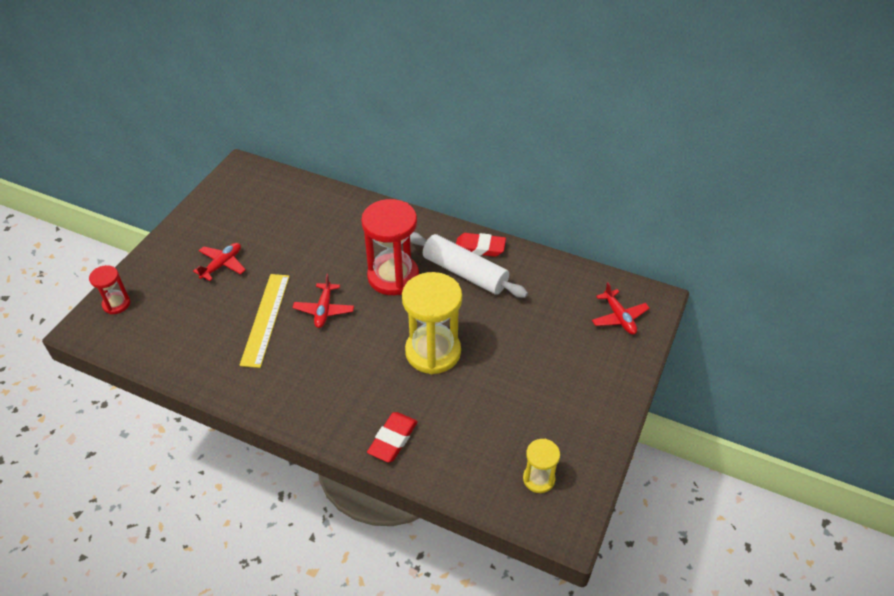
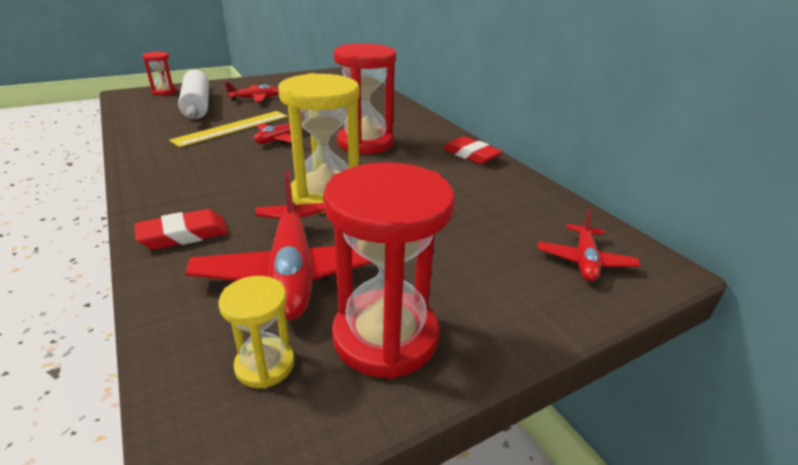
camera: 35 degrees right, 15 degrees down
(465, 273) = (434, 163): white rolling pin -> white rolling pin (197, 105)
(487, 422) = (292, 272): none -> red plane
(572, 429) = (385, 336): none -> red hourglass

